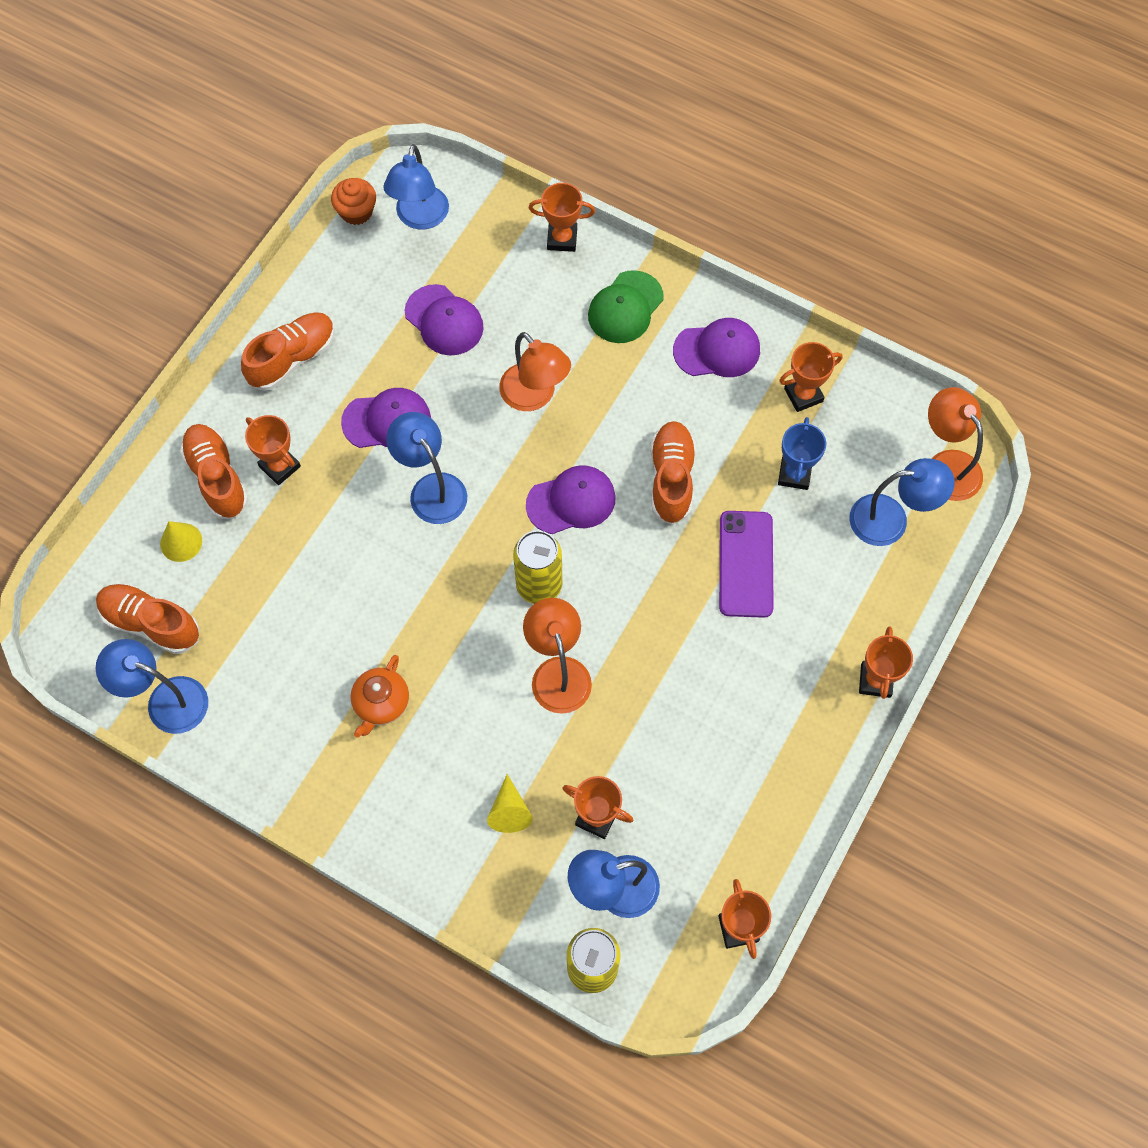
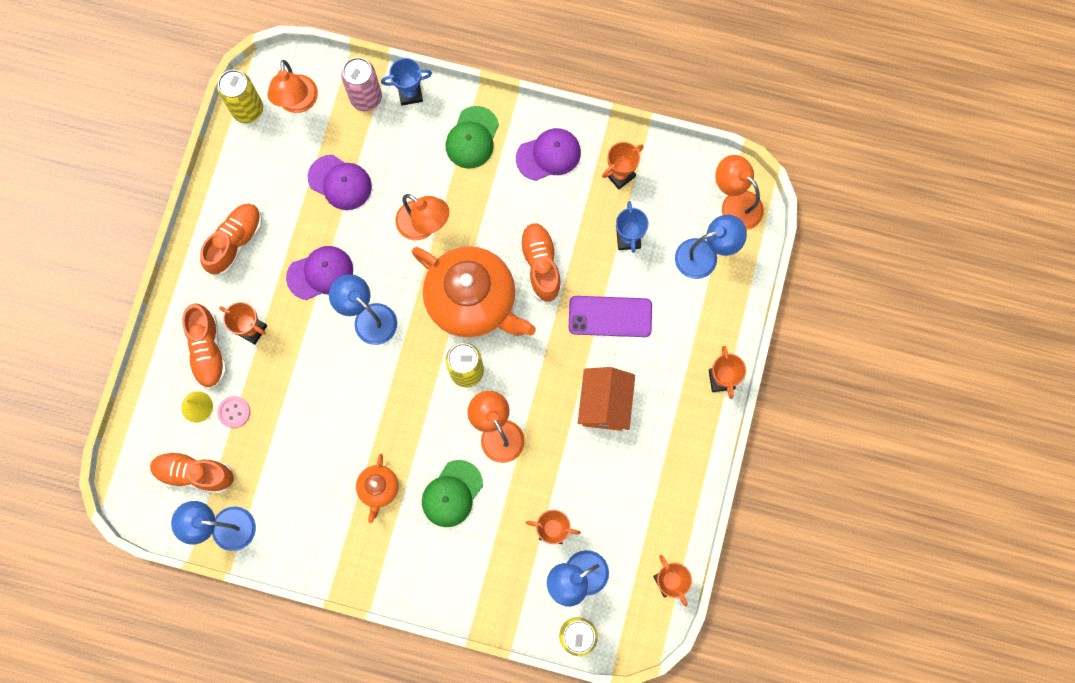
camera: 15 degrees left, 10 degrees up
(217, 478) = (208, 350): orange shoe -> orange shoe turned 150 degrees counterclockwise
(225, 560) = (234, 412): none -> pink button
(356, 211) = (248, 110): orange cupcake -> yellow can
(420, 218) = (298, 103): blue lamp -> orange lamp
(475, 735) = (452, 493): none -> green cap
(505, 231) = (366, 98): none -> pink can
(509, 811) = (490, 542): yellow cone -> none
(562, 239) = (410, 93): orange trophy -> blue trophy
(571, 501) = (473, 301): purple cap -> orange teapot
(710, 672) = (604, 404): none -> orange house
(746, 564) = (610, 316): purple phone -> purple phone turned 75 degrees counterclockwise

